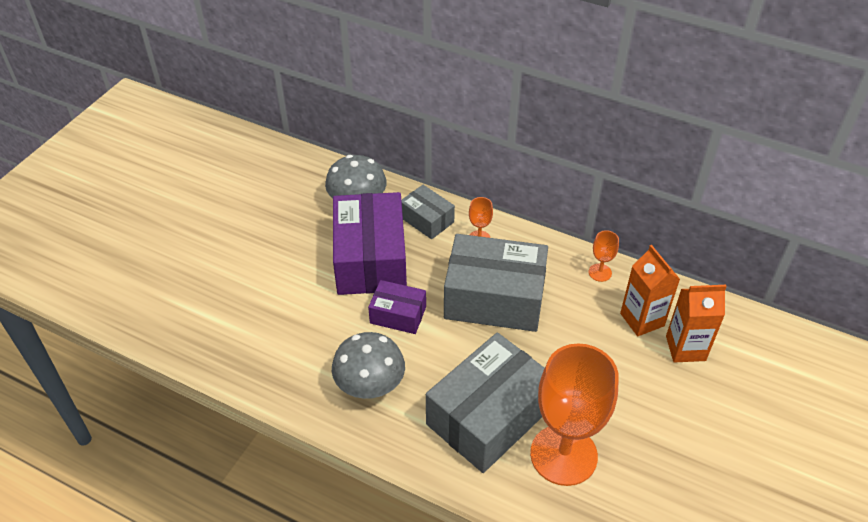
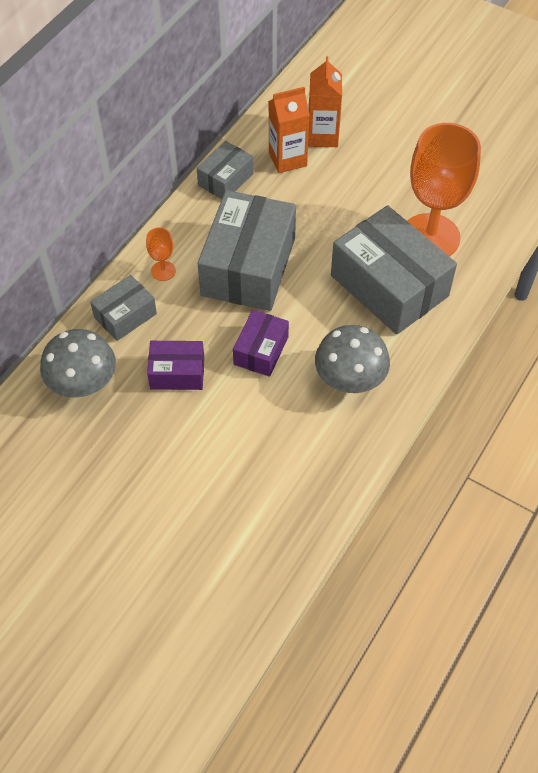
camera: 85 degrees left, 10 degrees up
(370, 259) = (177, 373): purple box -> purple box, size x0.51
(600, 272) = (225, 179): orange goblet -> grey box

